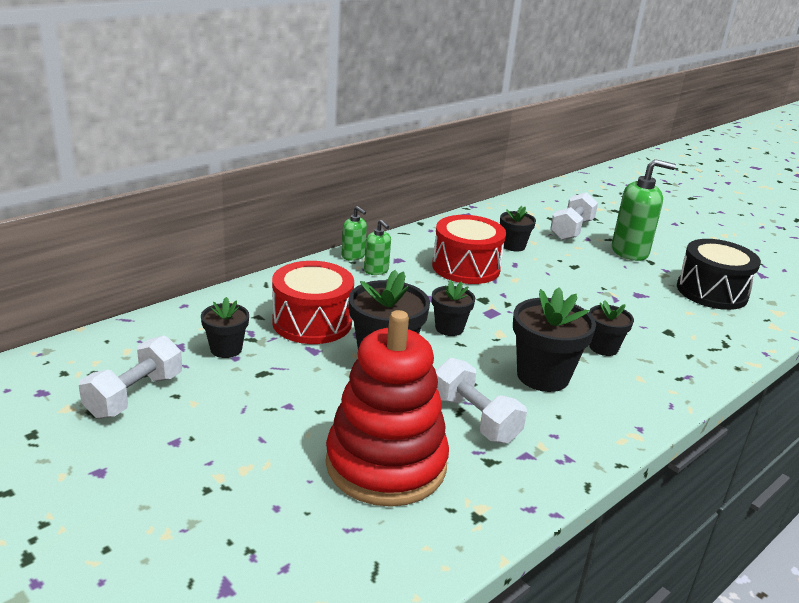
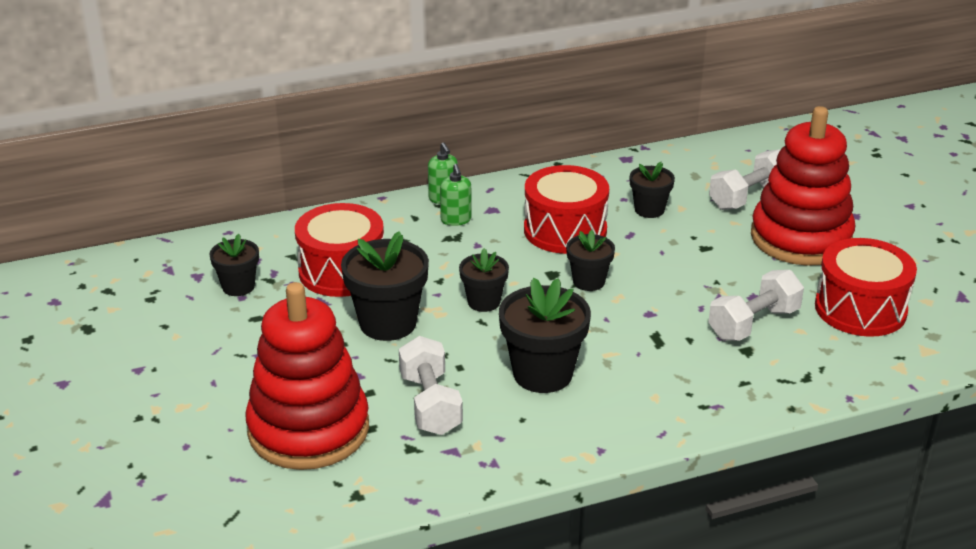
camera: 25 degrees right, 5 degrees up
(134, 395) = (129, 319): white dumbbell -> white dumbbell (753, 323)
(603, 348) = (644, 355): black flower pot -> black flower pot (588, 281)
(630, 252) = (800, 238): green soap dispenser -> red stacking toy
(711, 292) = (860, 309): black drum -> red drum

